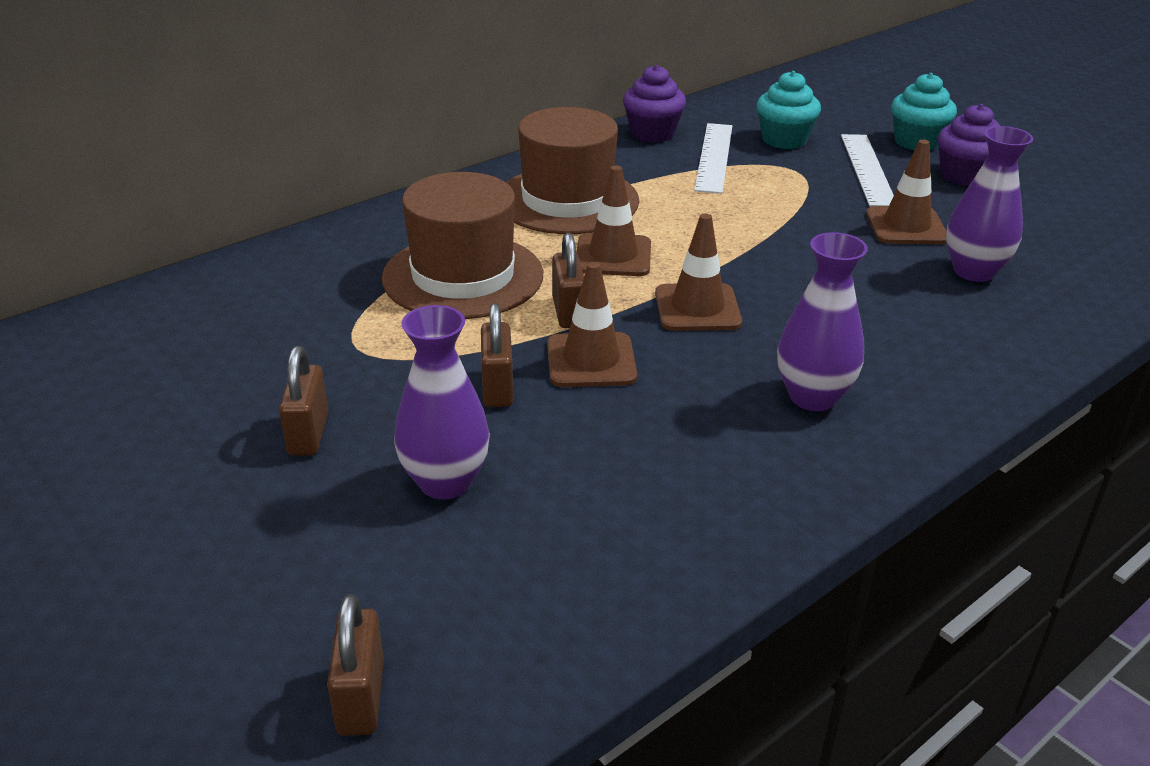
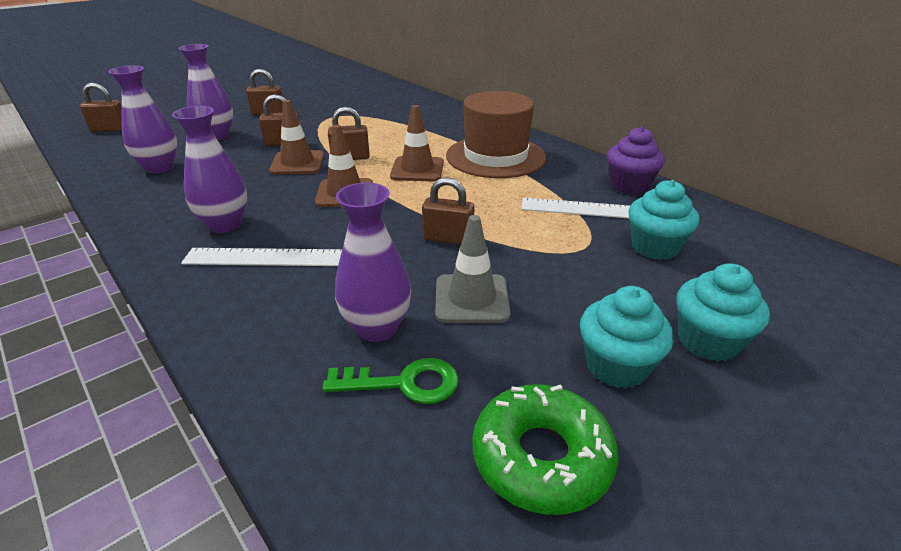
camera: 90 degrees right, 0 degrees up
(463, 276) = (396, 133): brown hat -> none
(614, 523) = (160, 168): none -> purple vase
(799, 236) = (448, 239): none -> brown padlock
(867, 169) = (604, 291): white ruler -> white ruler (268, 257)
(906, 226) = (472, 299): brown traffic cone -> grey traffic cone
(964, 176) = (616, 366): purple cupcake -> turquoise cupcake
(1035, 257) = (404, 383): none -> green key
(1070, 209) = (541, 457): none -> green donut

